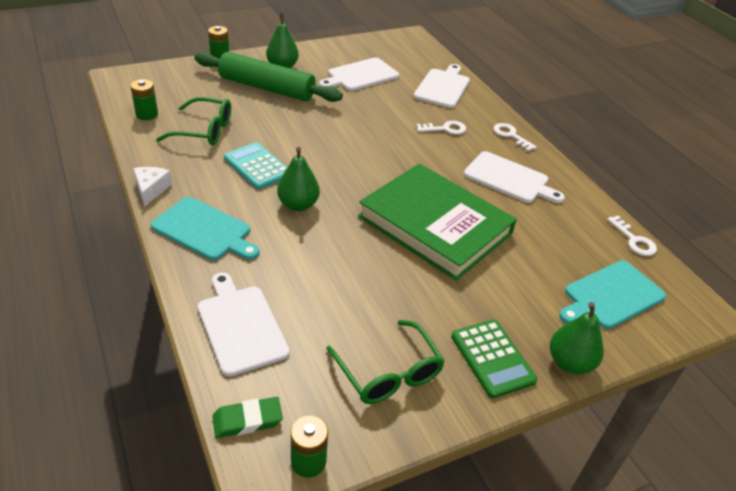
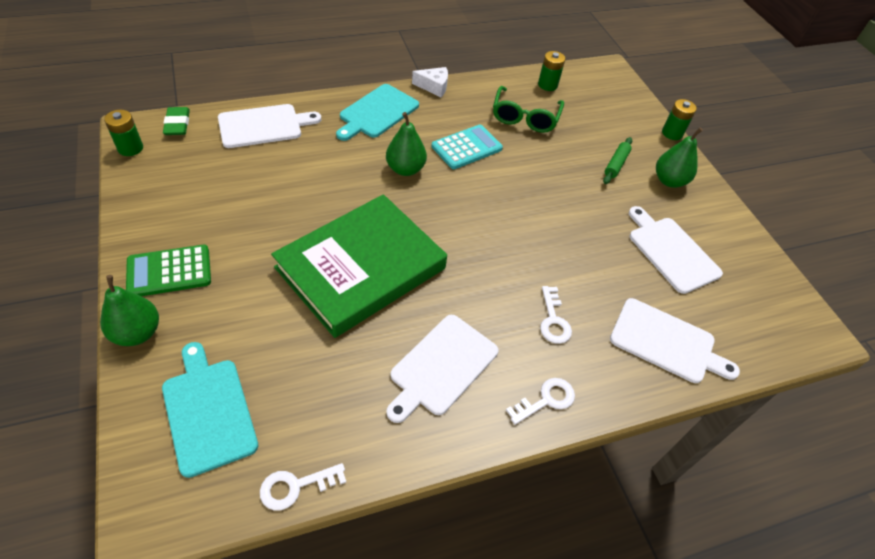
camera: 95 degrees right, 10 degrees up
(267, 88) = (616, 164): green rolling pin -> green rolling pin, size x0.43
(388, 372) = (185, 199): green glasses -> none

